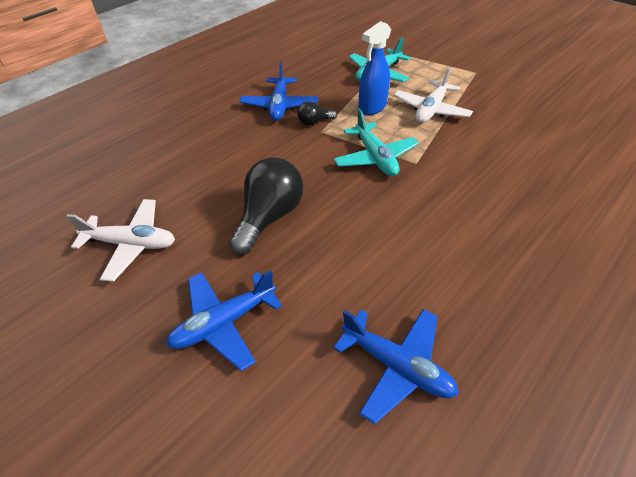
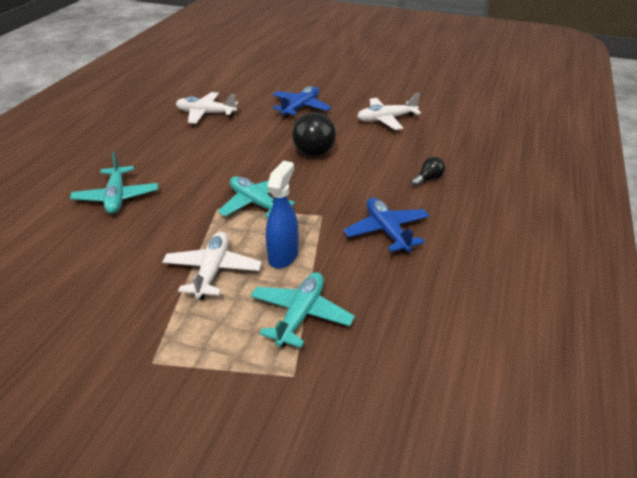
camera: 155 degrees right, 10 degrees down
(314, 122) = (335, 222): black light bulb -> black light bulb (428, 179)
(396, 366) = (206, 114): blue plane -> white plane
(530, 205) = (117, 197): none -> turquoise plane

